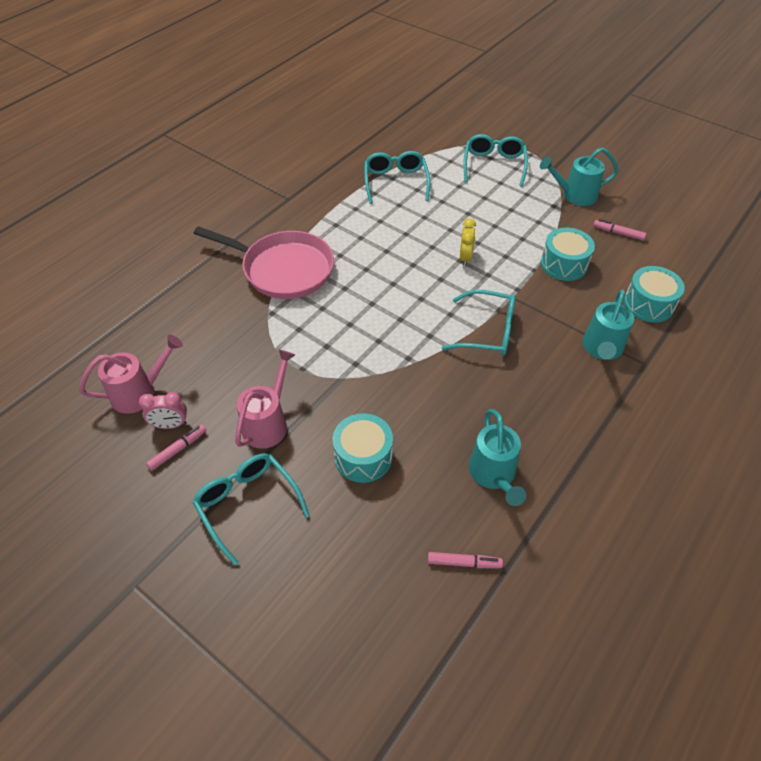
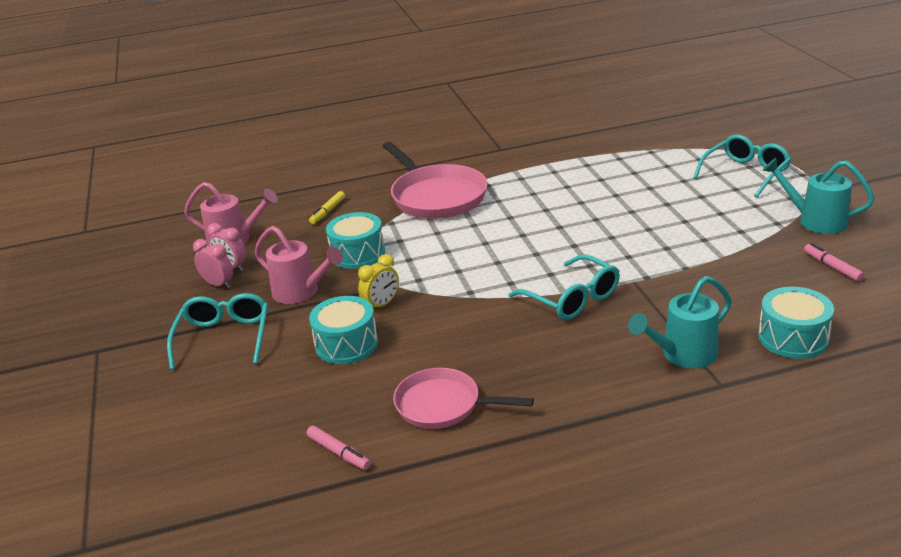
camera: 40 degrees right, 20 degrees down
(178, 449) = (218, 284): pink marker -> pink clock
(199, 323) = (328, 211): none -> yellow marker
(268, 422) = (301, 292): pink watering can -> pink watering can turned 60 degrees clockwise
(395, 182) = (618, 161): turquoise glasses -> none
(465, 258) = (620, 237): yellow clock -> yellow clock (381, 305)
(494, 475) = (443, 405): turquoise watering can -> pink pan
(564, 264) = (727, 273): turquoise drum -> turquoise drum (358, 254)

